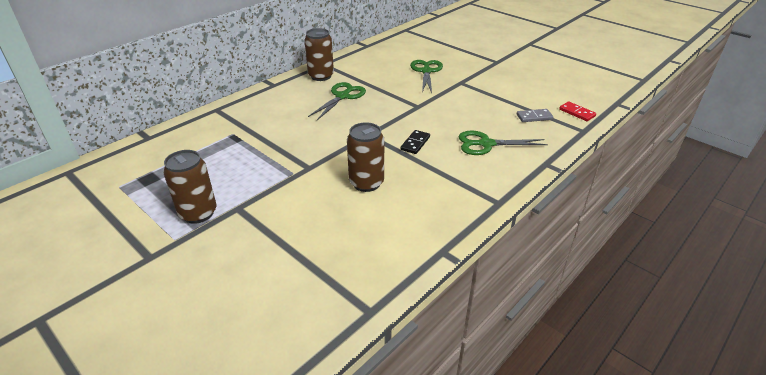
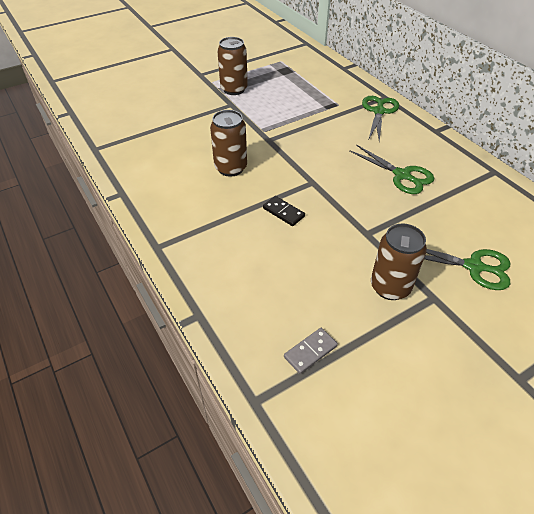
camera: 105 degrees right, 10 degrees up
(321, 76) = (457, 165): brown can -> brown can (390, 287)
(486, 144) = (261, 272): green scissors -> green scissors (379, 111)
(534, 117) = (310, 351): grey domino -> grey domino turned 45 degrees clockwise
(577, 113) = (308, 421): red domino -> none

